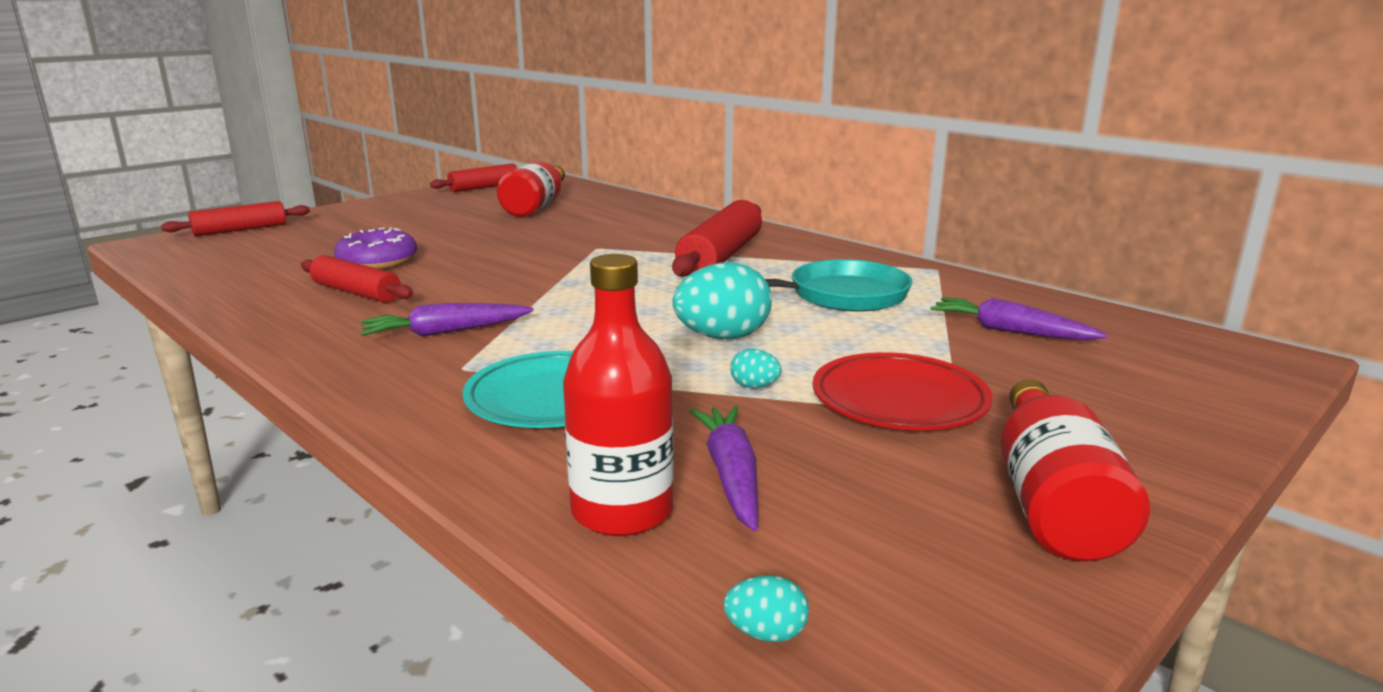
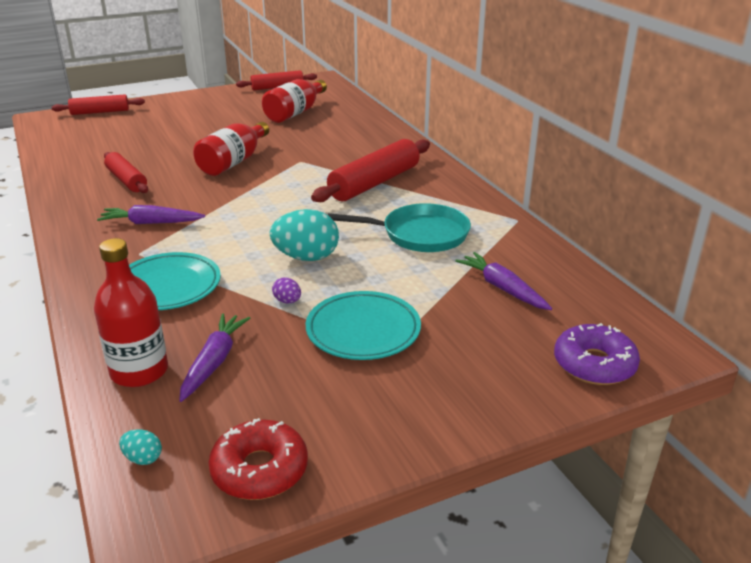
camera: 20 degrees right, 10 degrees up
(377, 261) = (157, 154): purple donut -> purple donut (594, 364)
(754, 386) = (287, 301): turquoise egg -> purple egg
(899, 400) = (363, 331): red plate -> turquoise plate
(974, 601) = (259, 470): none -> red donut
(1052, 502) = (372, 423): red bottle -> red bottle (233, 162)

